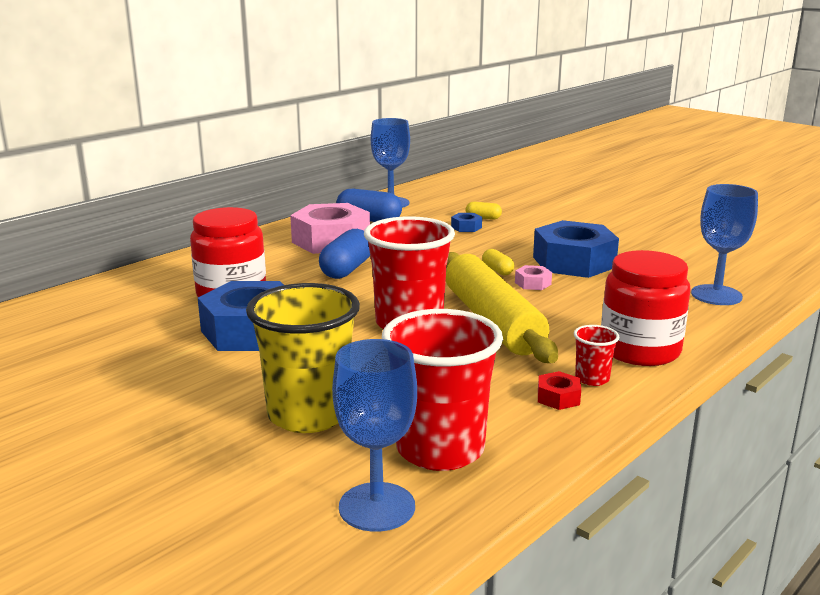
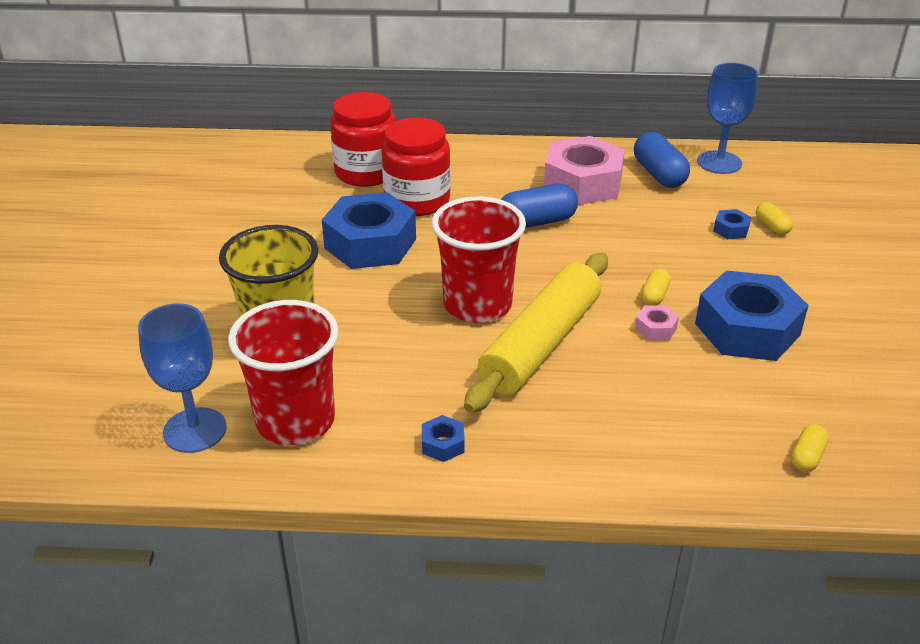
camera: 50 degrees right, 15 degrees up
(558, 397) = (443, 444): red nut -> blue nut
(592, 379) = (500, 449): red cup -> none
(640, 350) = (595, 454): red jar -> red jar (366, 172)
(716, 295) = (807, 457): blue goblet -> yellow capsule

